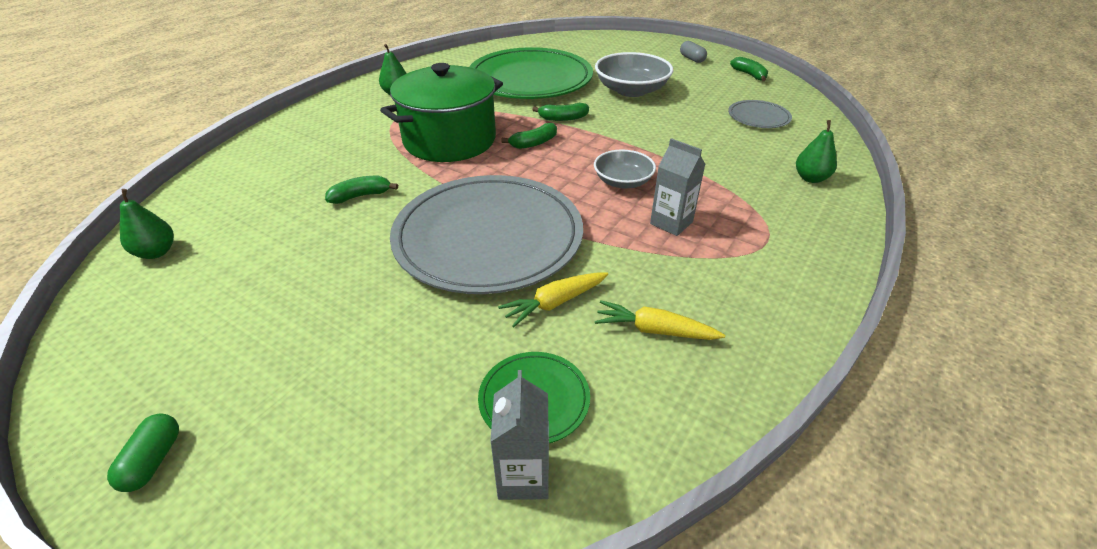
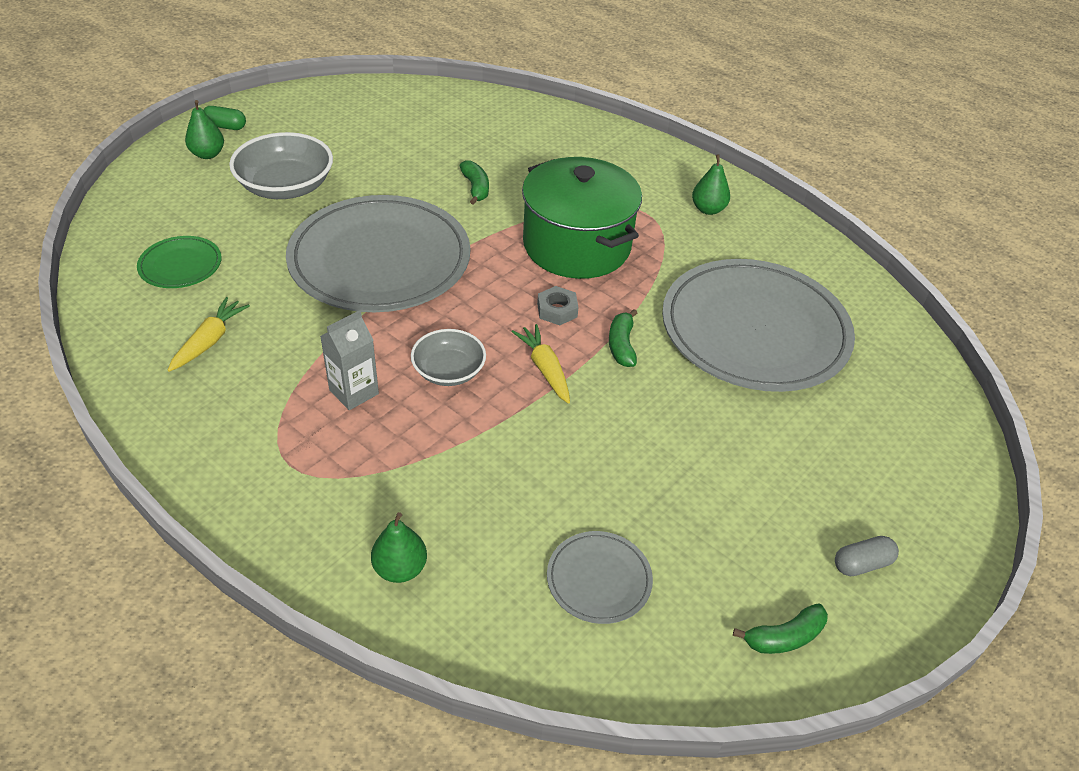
camera: 95 degrees right, 5 degrees up
(156, 252) = (426, 100): green pear -> green pear (208, 154)
(523, 476) = (126, 254): grey carton -> none
(530, 79) = (754, 330): green plate -> grey plate
(534, 143) = (557, 310): green banana -> grey nut
(554, 303) = (272, 288): yellow carrot -> yellow carrot (544, 369)
(631, 90) = (712, 437): grey bowl -> grey bowl (286, 186)

